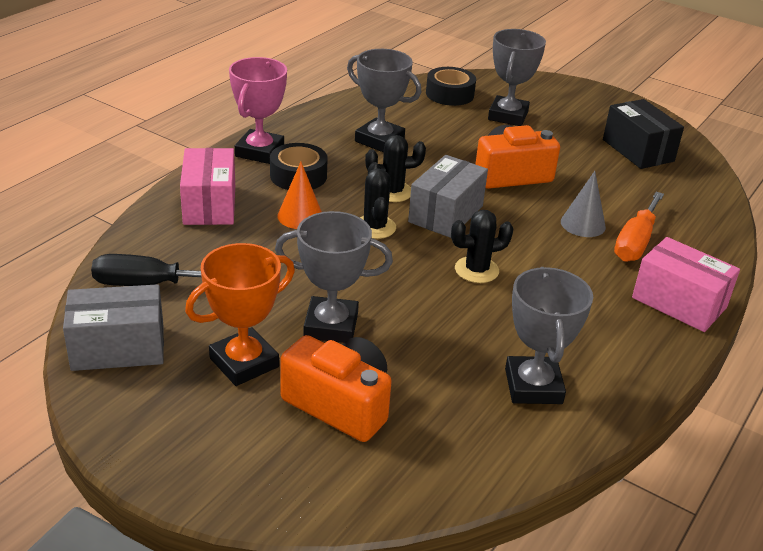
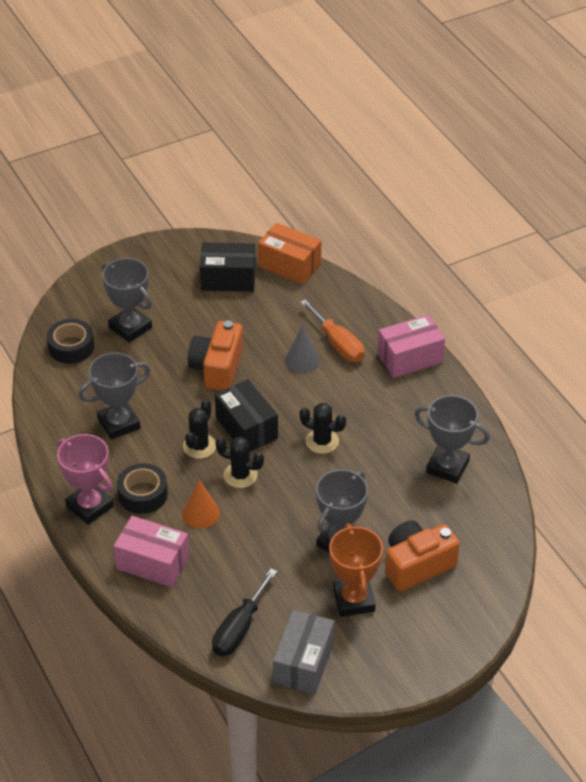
camera: 60 degrees left, 10 degrees up
(446, 214) = (246, 428): grey box -> black box
(476, 270) = (322, 441): black cactus -> black cactus turned 75 degrees counterclockwise
(706, 181) = (289, 265): none -> orange box

